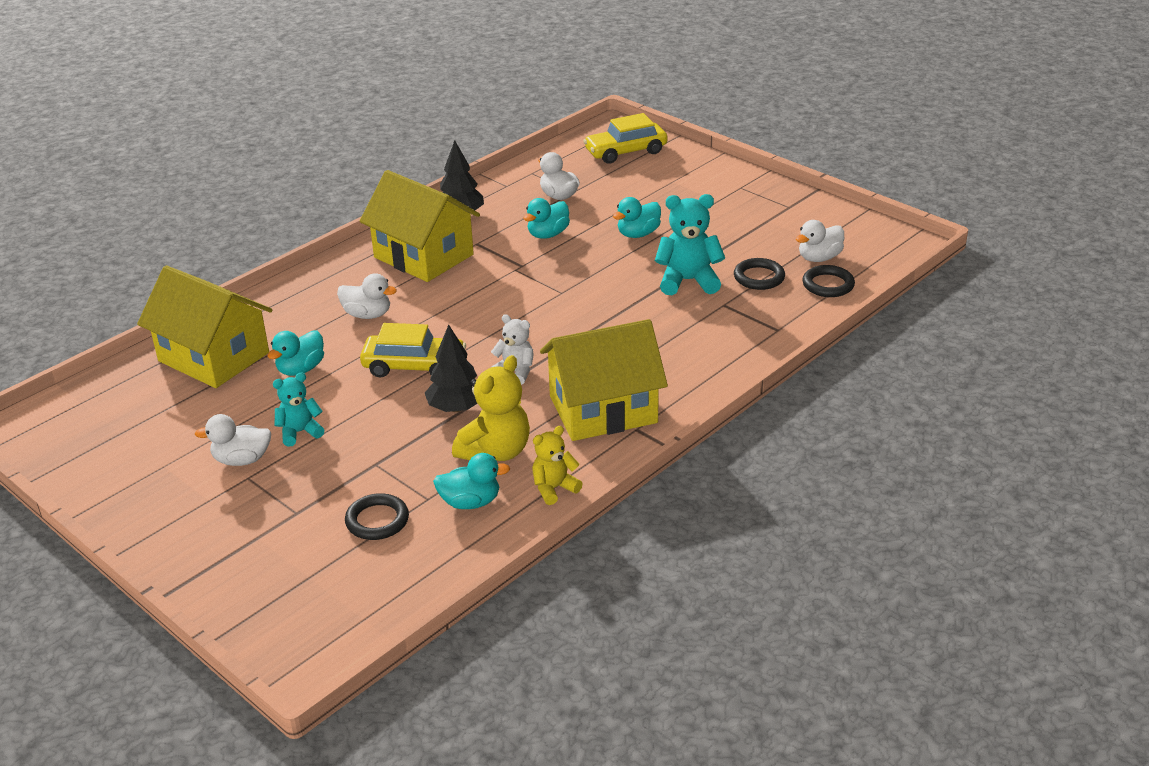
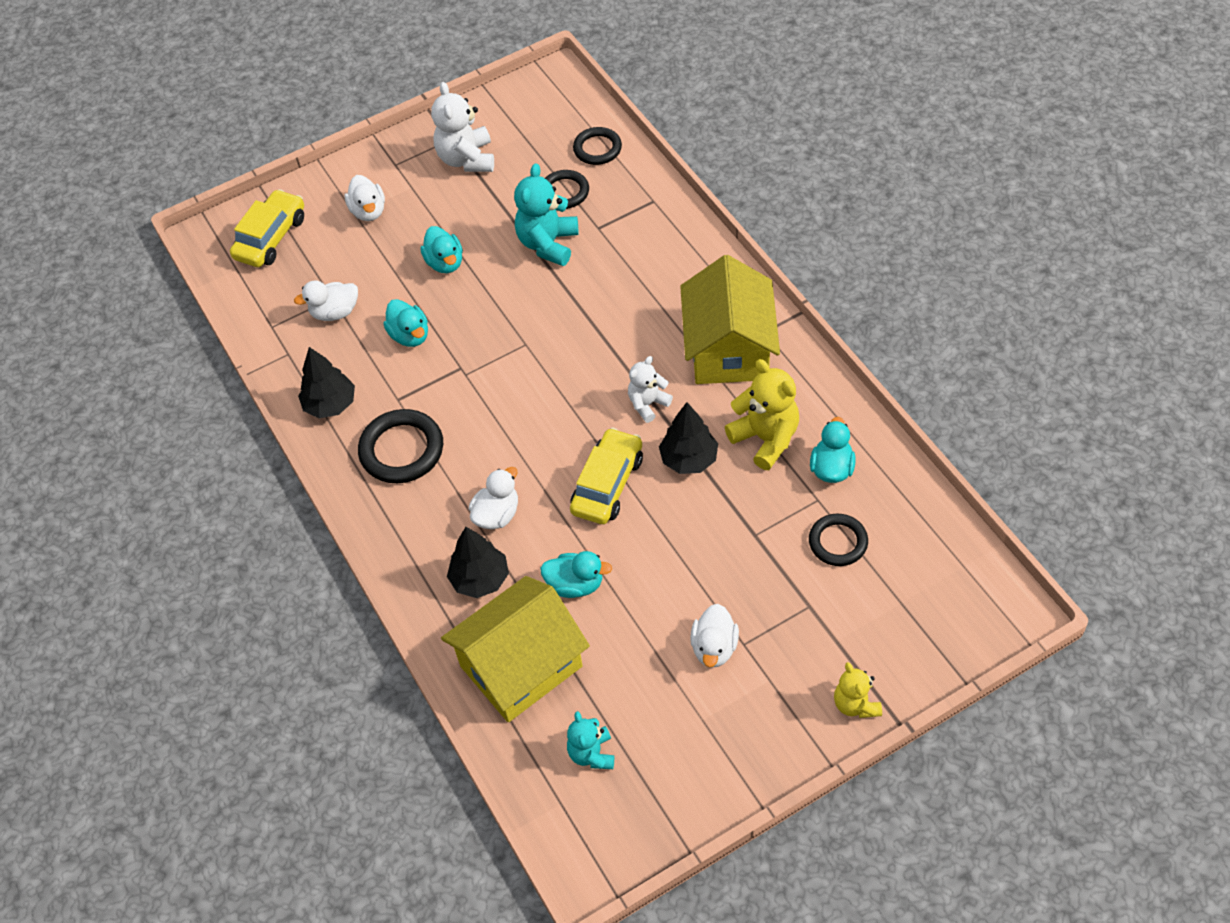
camera: 70 degrees left, 20 degrees up
(299, 320) = (480, 579): none -> black tree
(300, 432) = (685, 594): turquoise teddy bear -> turquoise teddy bear (592, 753)
(301, 369) = (575, 584): turquoise duck -> turquoise duck turned 45 degrees counterclockwise
(423, 256) = (402, 450): yellow house -> black ring
(554, 488) = (830, 405): yellow teddy bear -> yellow teddy bear (855, 704)
(626, 152) = (271, 237): yellow car -> yellow car turned 150 degrees counterclockwise
(769, 219) = (467, 159): none -> white teddy bear
(819, 258) = (551, 142): white duck -> white duck (368, 211)

